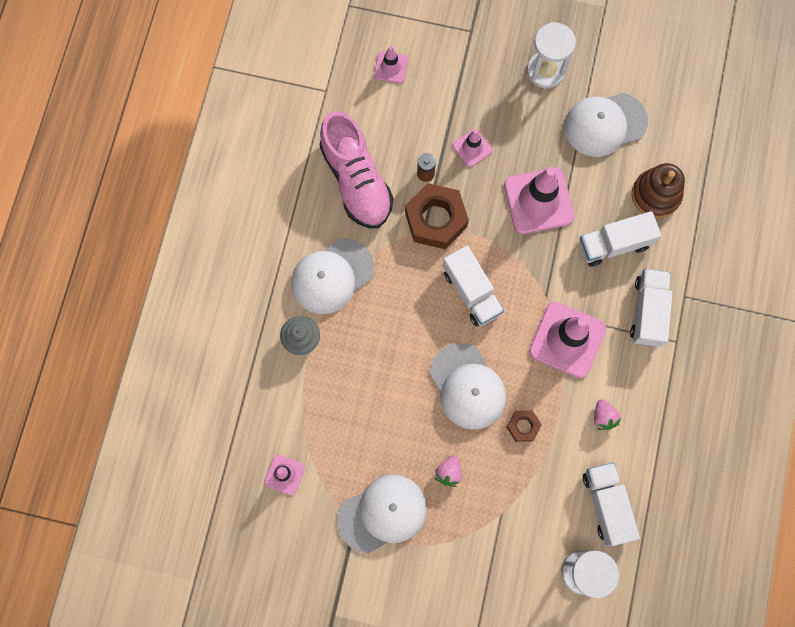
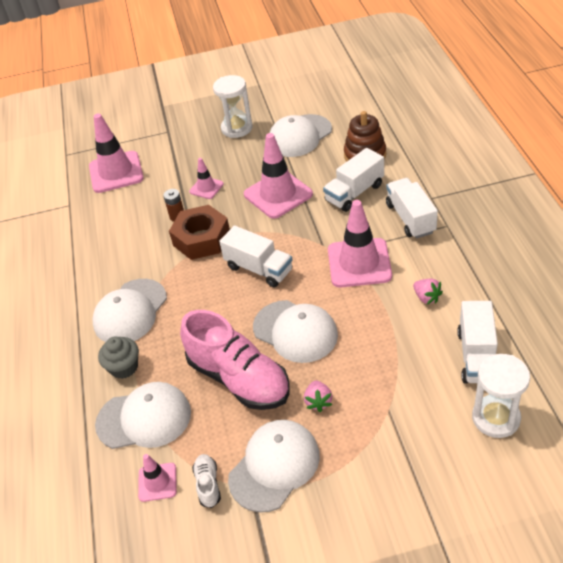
camera: 20 degrees left, 30 degrees down
(298, 405) = (144, 418): none -> white cap
(323, 500) = (208, 484): none -> white shoe
(356, 180) = (121, 244): pink shoe -> pink shoe (239, 378)
(391, 67) = (116, 172): pink traffic cone -> pink traffic cone, size x1.93
(523, 426) = (363, 336): brown nut -> none
(606, 504) = (477, 356): white truck -> white truck turned 135 degrees counterclockwise

